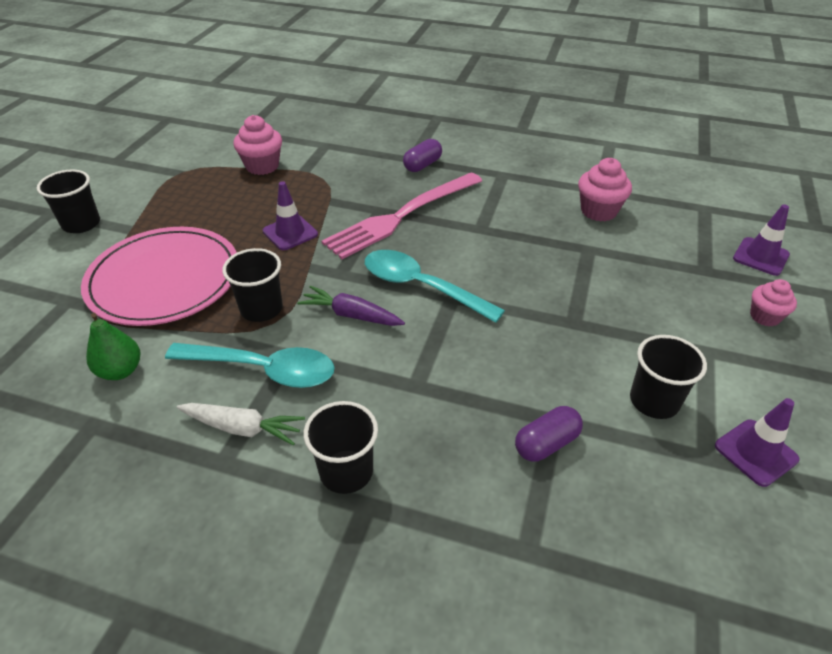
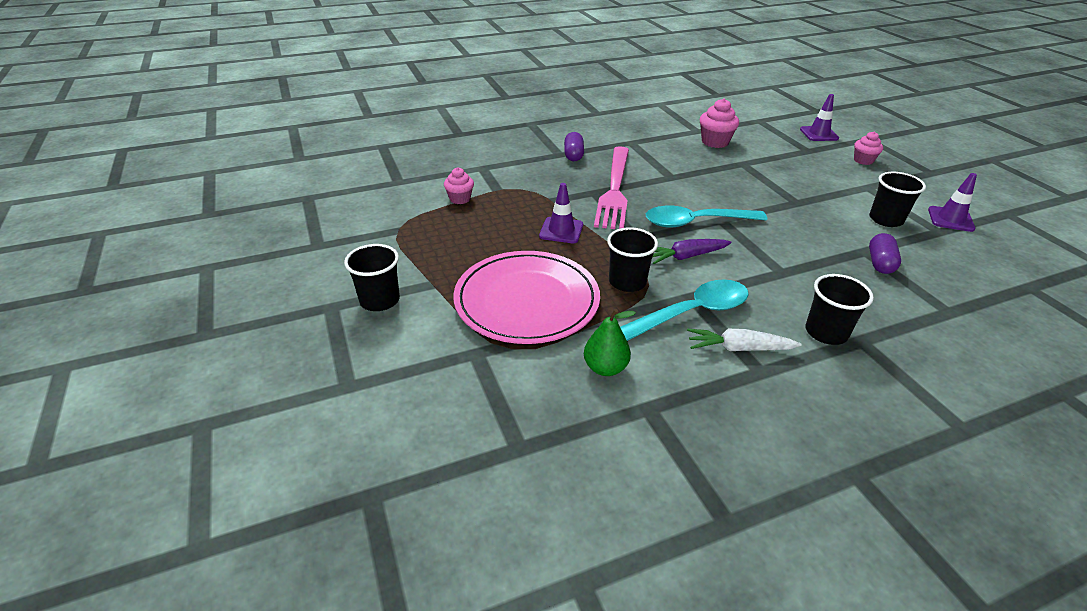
camera: 40 degrees left, 5 degrees down
(242, 428) = (738, 348): white carrot -> white carrot turned 150 degrees counterclockwise
(262, 166) = (460, 199): pink cupcake -> pink cupcake, size x0.66

